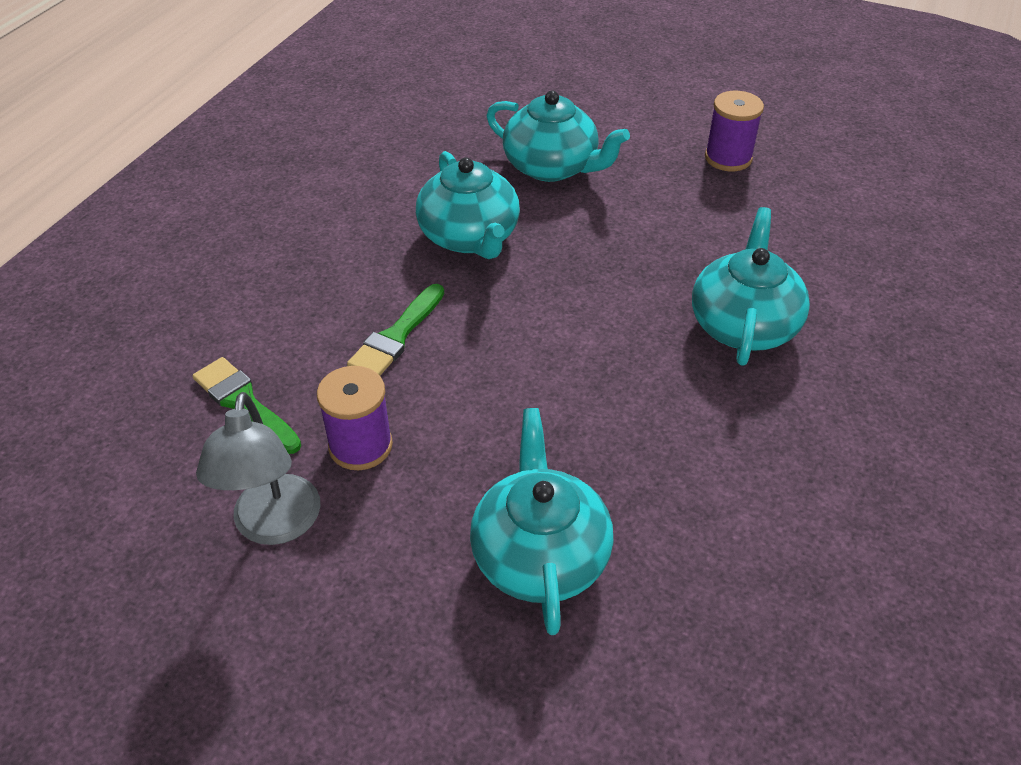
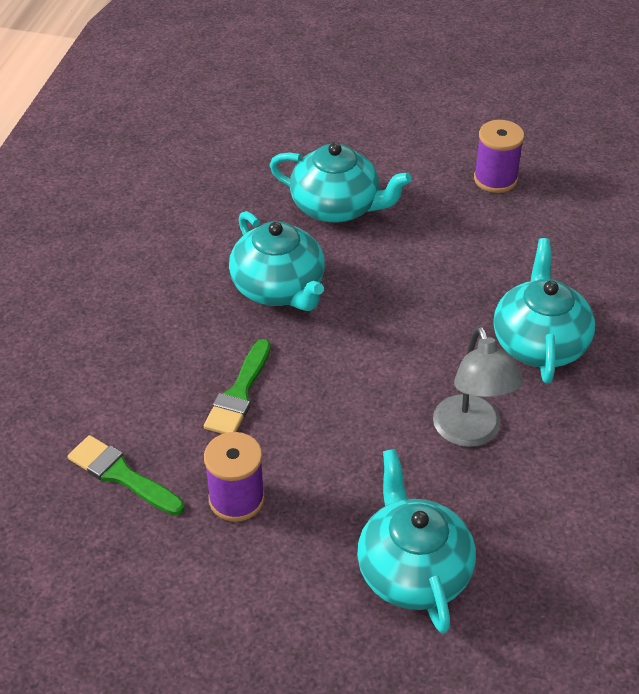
camera: 10 degrees left, 0 degrees up
(275, 526) = (184, 580): grey lamp -> grey lamp (471, 433)

